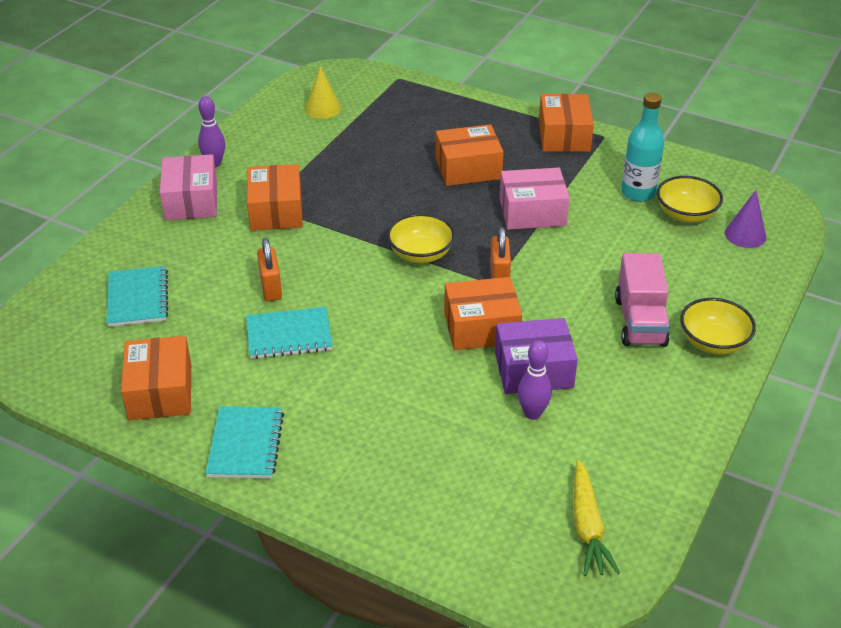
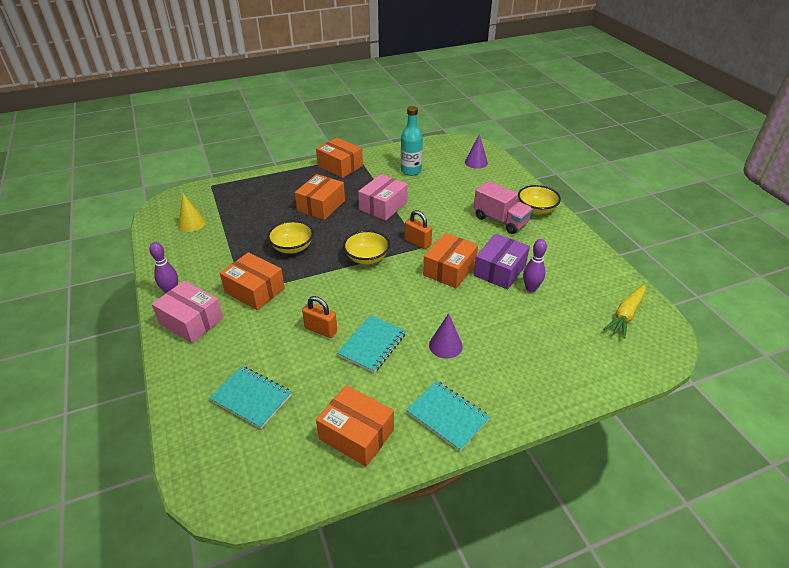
camera: 50 degrees left, 0 degrees up
(348, 390) = (445, 345): none -> purple cone
(587, 527) = (626, 315): yellow carrot -> yellow carrot turned 90 degrees clockwise
(686, 214) = (443, 168): yellow bowl -> yellow bowl (292, 247)

